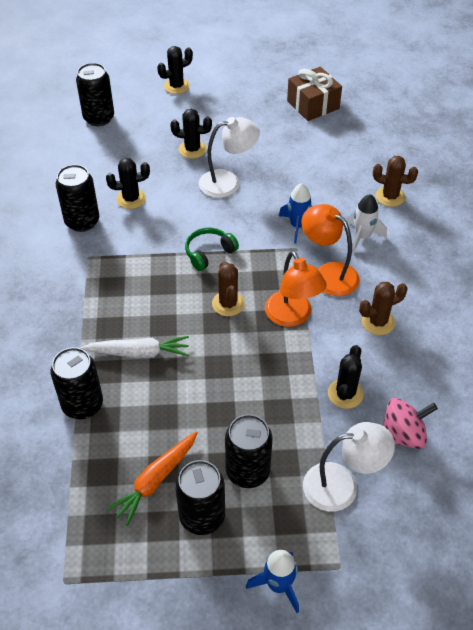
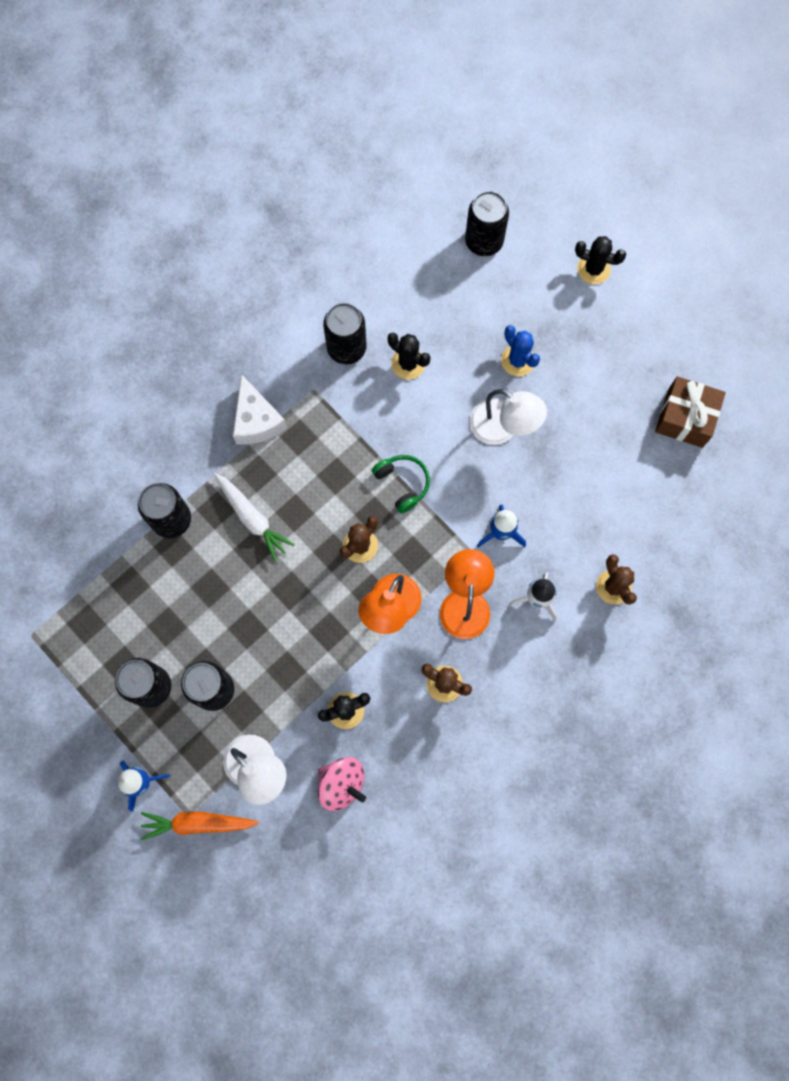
camera: 50 degrees right, 25 degrees up
(71, 302) = (256, 420): none -> white cheese
(156, 480) = (153, 629): orange carrot -> orange carrot (198, 823)
(192, 149) = (517, 360): black cactus -> blue cactus
(209, 253) = (402, 483): green headphones -> green headphones turned 45 degrees clockwise

